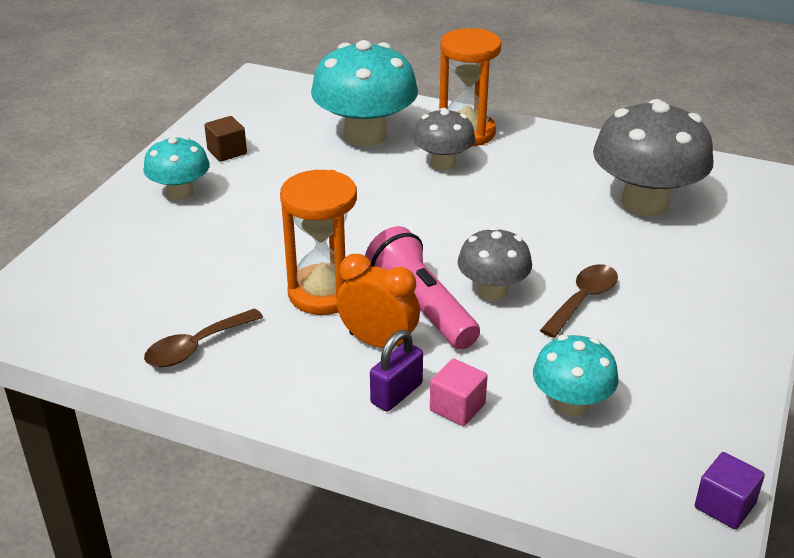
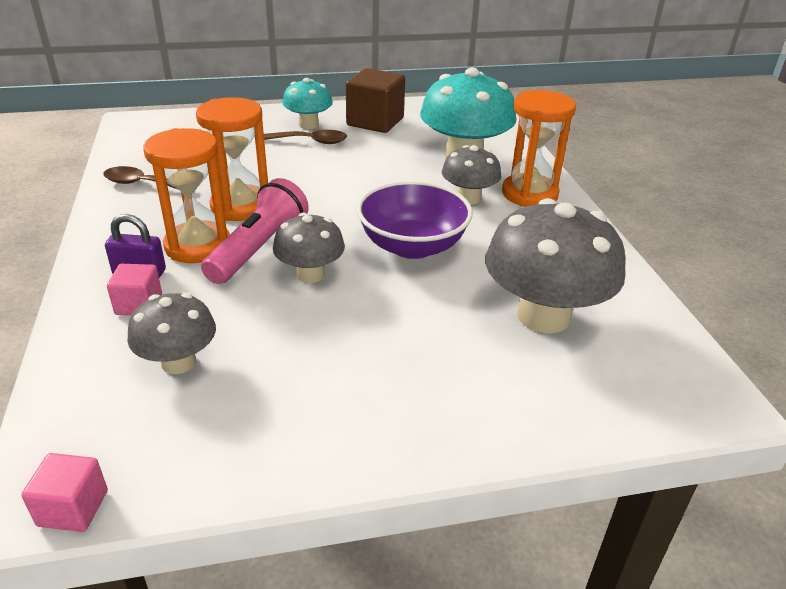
camera: 55 degrees right, 0 degrees up
(227, 152) = (375, 122): brown cube -> brown cube, size x1.86
(378, 342) = (198, 246): orange clock -> orange hourglass
(495, 222) = (412, 246): none -> purple bowl
(571, 404) = (178, 362): turquoise mushroom -> grey mushroom
(583, 299) = (341, 324): brown spoon -> brown spoon (311, 141)
(724, 506) = (73, 508): purple cube -> pink cube

